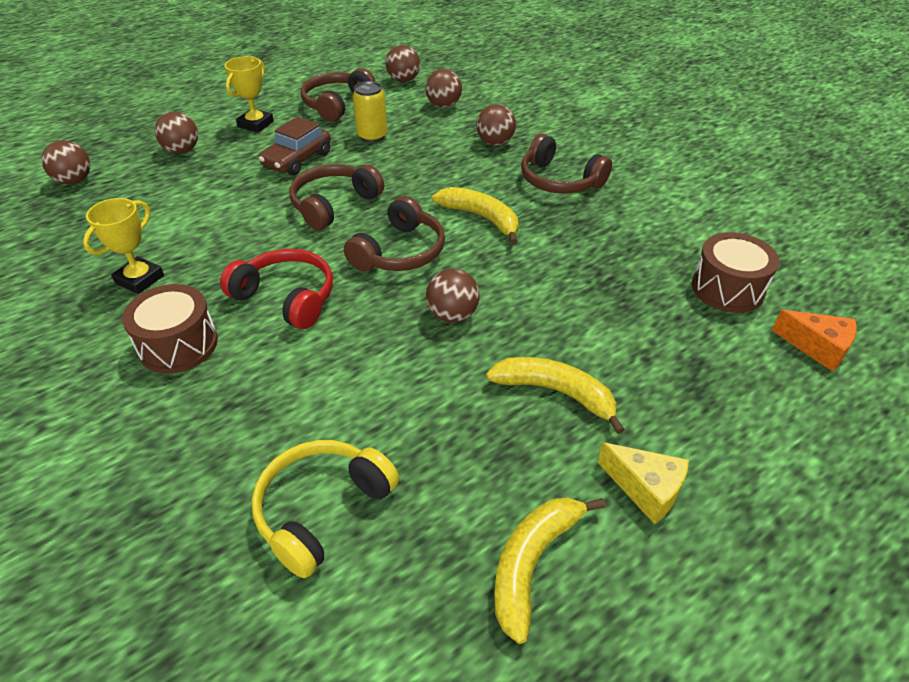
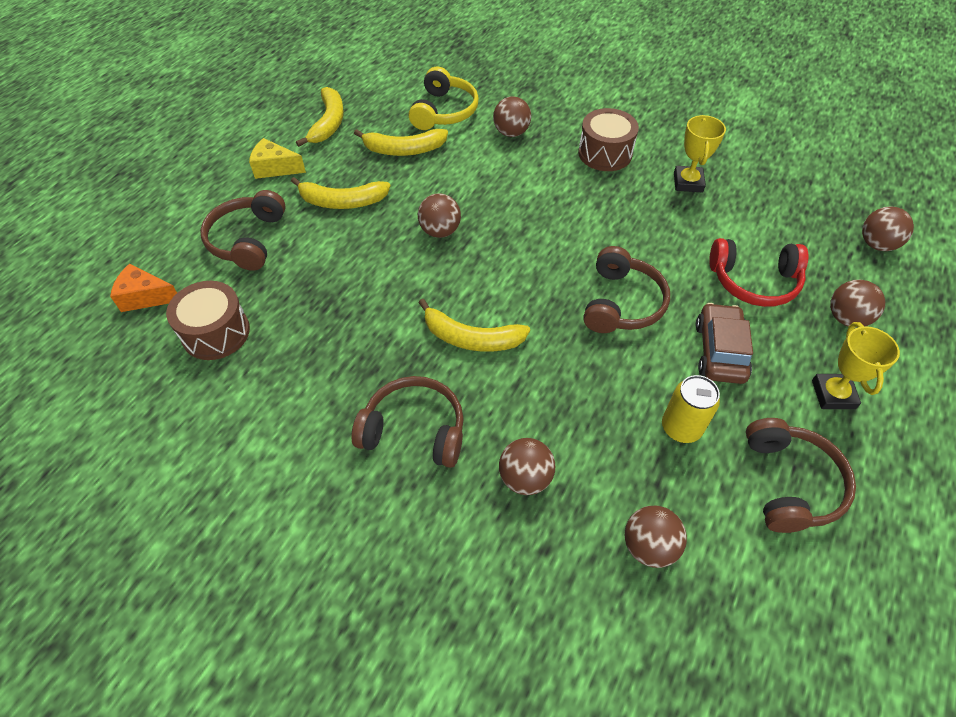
camera: 155 degrees right, 10 degrees up
(286, 298) = (570, 204): red headphones -> red headphones (754, 281)
(399, 252) = (519, 272): brown headphones -> brown headphones (248, 240)
(403, 80) = (764, 603): brown ball -> brown ball (511, 133)
(432, 450) = (404, 150): none -> yellow banana

